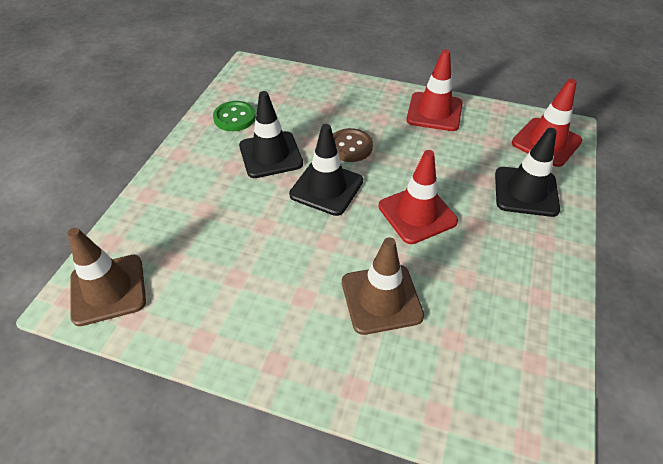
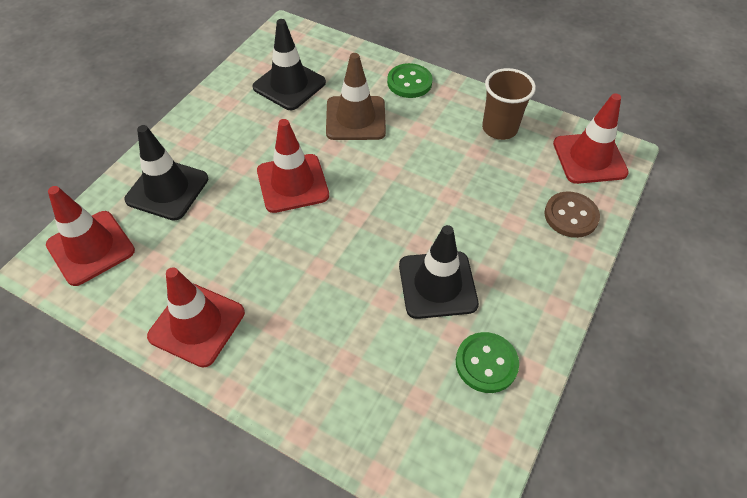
camera: 170 degrees left, 5 degrees up
(108, 289) = (589, 158): brown traffic cone -> red traffic cone
(207, 313) = (499, 128): none -> brown cup
(326, 188) = (378, 227): black traffic cone -> black traffic cone (289, 85)
(327, 371) = (409, 82): none -> green button
(350, 147) = (334, 281): brown button -> brown button (571, 216)

